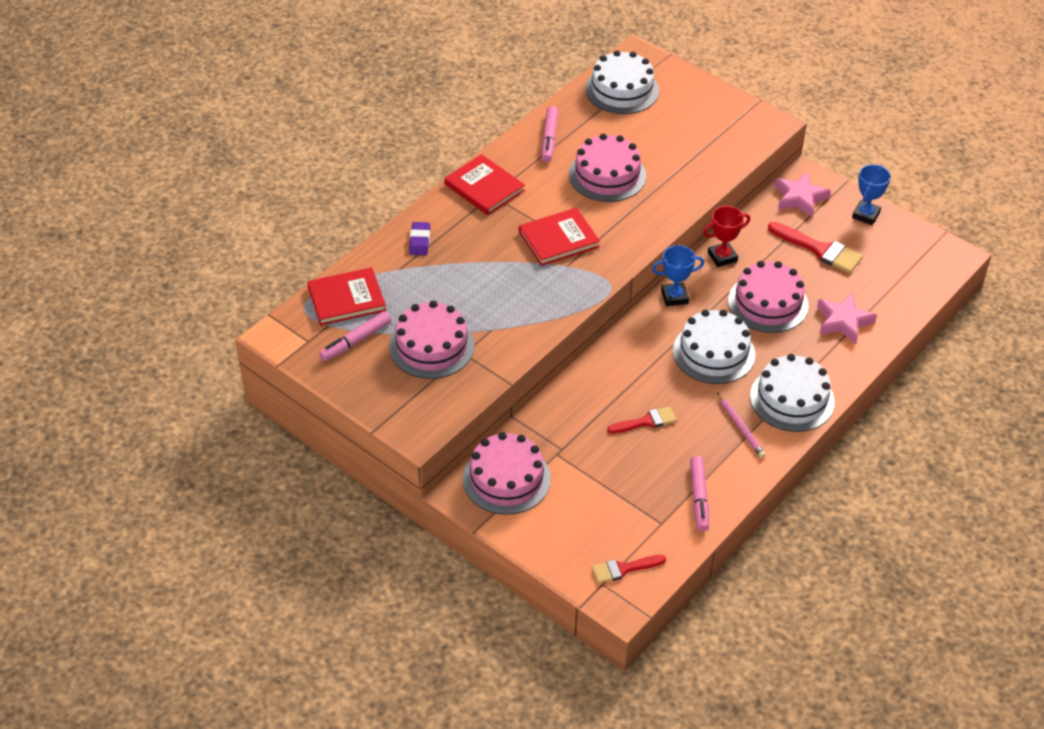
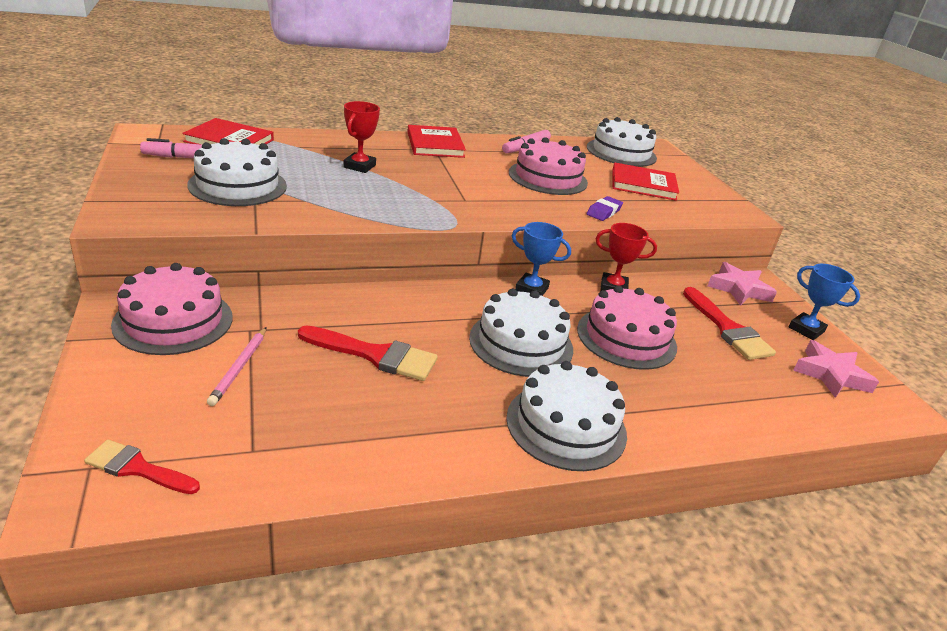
camera: 30 degrees right, 15 degrees down
(419, 241) = (338, 143): purple eraser -> purple eraser (603, 212)
(431, 346) = (238, 185): pink cake -> white cake
(472, 261) = (359, 166): none -> red trophy
(558, 239) = (451, 186): red book -> red book (643, 184)
(646, 421) = (375, 355): red brush -> red brush, size x1.56
(698, 497) = (332, 452): pink marker -> none
(740, 427) = (472, 416): pink pencil -> pink pencil (239, 367)
(843, 321) = (703, 393): pink star -> pink star (831, 374)
(866, 215) = (806, 329): blue trophy -> blue trophy turned 75 degrees clockwise

